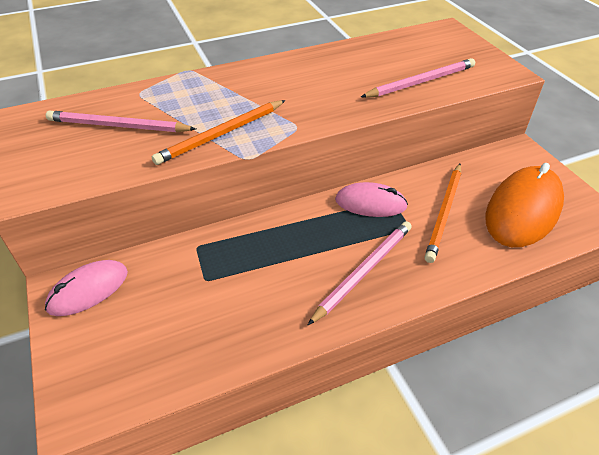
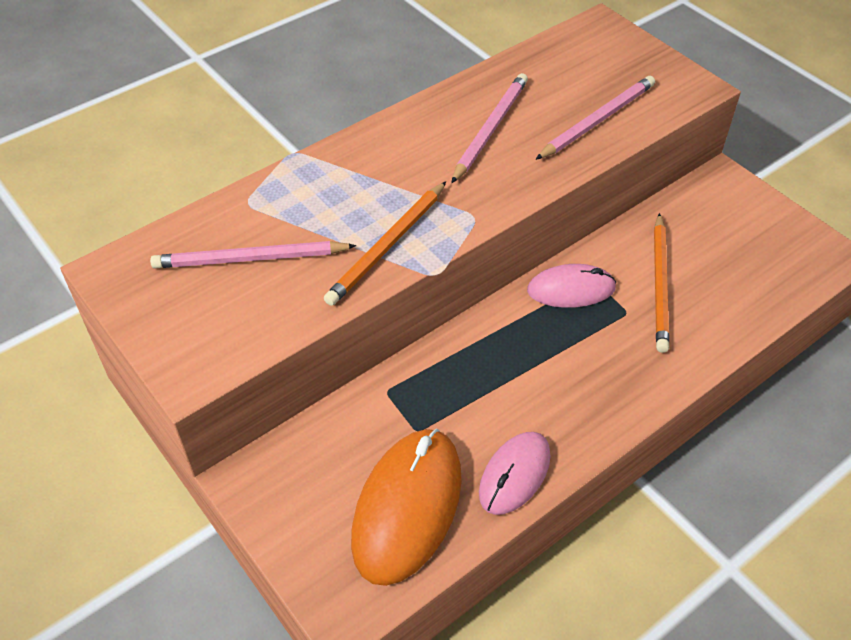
camera: 15 degrees left, 5 degrees up
(88, 290) = (283, 475): pink mouse -> pink mouse (514, 474)
(363, 271) = (594, 379): pink pencil -> pink pencil (490, 129)
(523, 210) = (746, 262): orange mouse -> orange mouse (407, 507)

